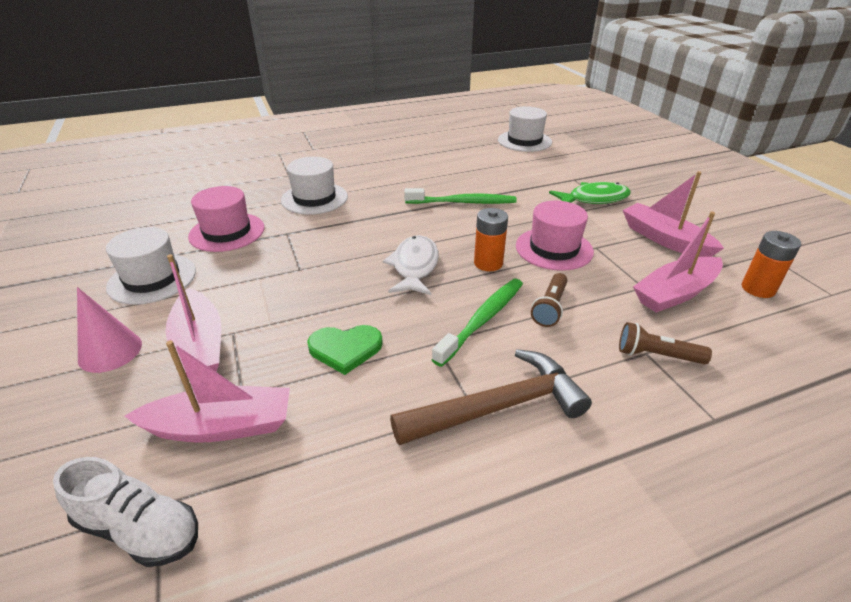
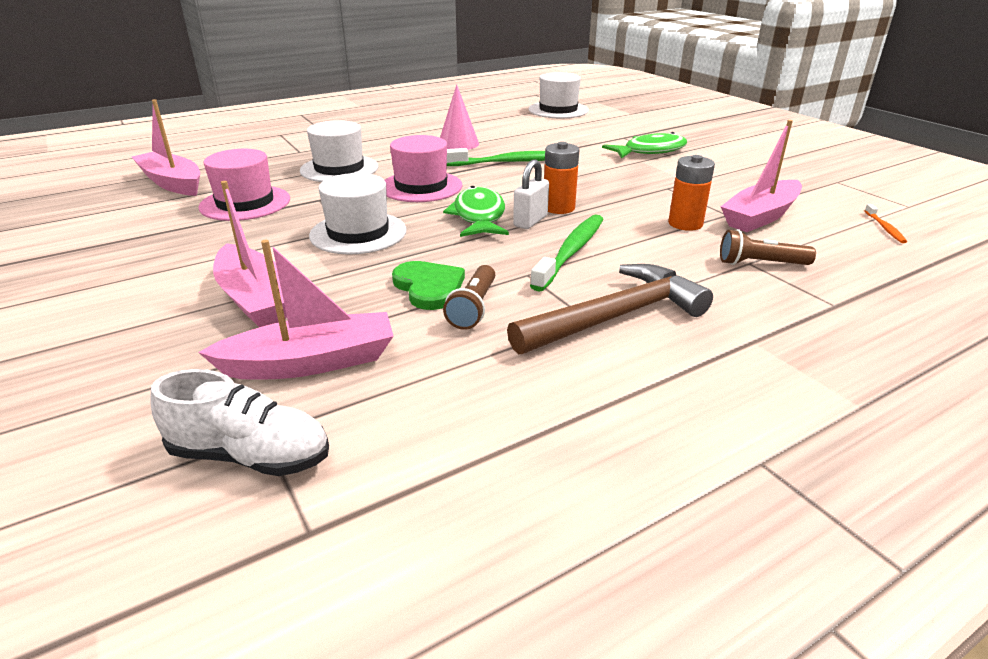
camera: 10 degrees left, 5 degrees down
(110, 351) = (144, 314): pink cone -> pink cone (458, 144)
(152, 279) = (169, 249): white hat -> white hat (358, 233)
(345, 349) = (429, 287): green heart -> green heart turned 105 degrees counterclockwise
(414, 267) = (479, 216): white fish -> green fish
(458, 277) = (530, 221): none -> white padlock
(550, 307) = (638, 237): brown flashlight -> brown flashlight (473, 308)
(554, 249) = (624, 192): pink hat -> pink hat (421, 186)
(664, 239) = (734, 177): pink boat -> pink boat (172, 183)
(758, 289) = (838, 207): orange battery -> orange battery (685, 224)
(797, 321) = (884, 228): none -> orange toothbrush

